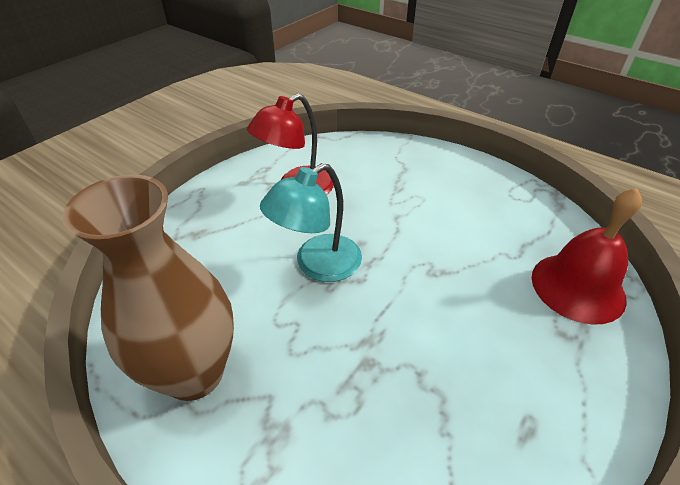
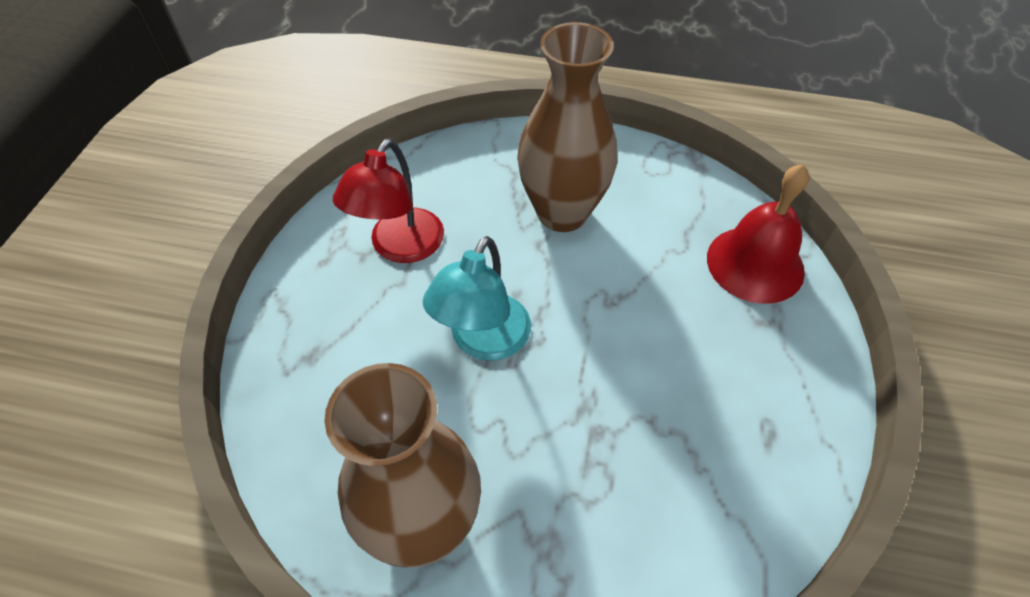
camera: 25 degrees left, 10 degrees up
(427, 202) = (562, 213): none -> brown vase

